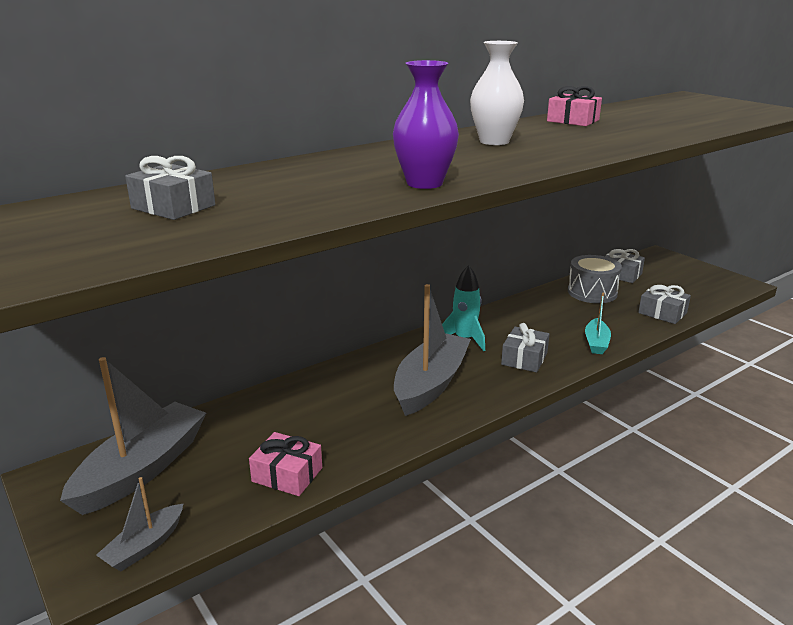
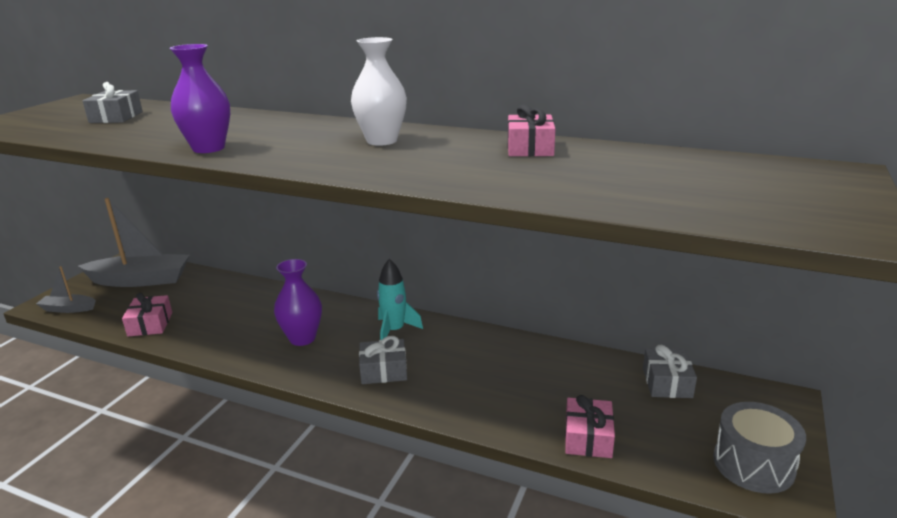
camera: 60 degrees right, 0 degrees up
(430, 384) = (302, 338): grey boat -> purple vase
(592, 292) = (584, 374): grey drum -> grey drum (753, 464)
(596, 343) = (457, 405): turquoise boat -> none
(662, 313) = (588, 437): grey gift -> pink gift

